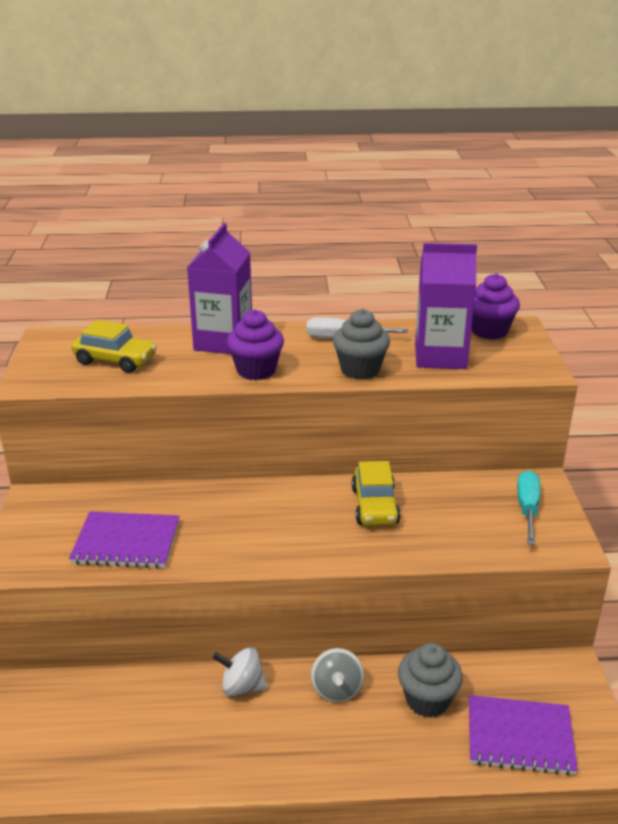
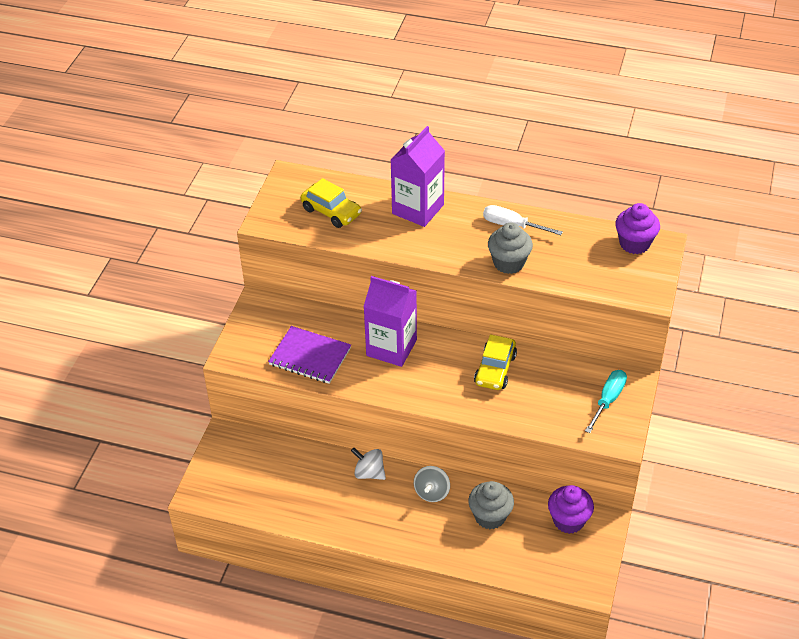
camera: 20 degrees right, 15 degrees up
(256, 370) = (430, 246): purple cupcake -> purple cupcake (568, 520)
(440, 356) = (578, 263): purple carton -> purple carton (391, 348)
(519, 737) = (539, 558): purple notebook -> none

